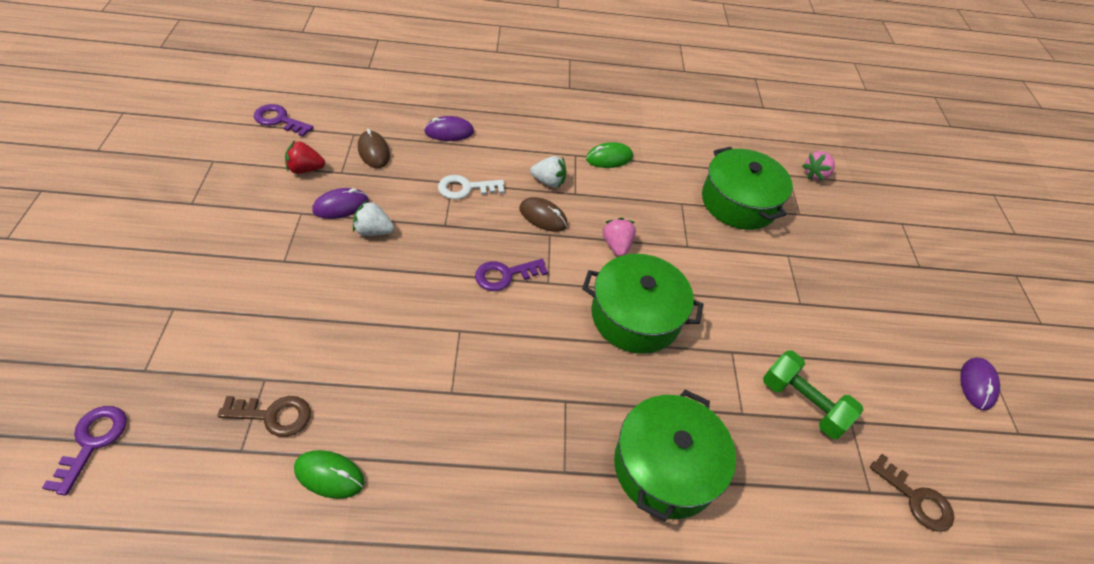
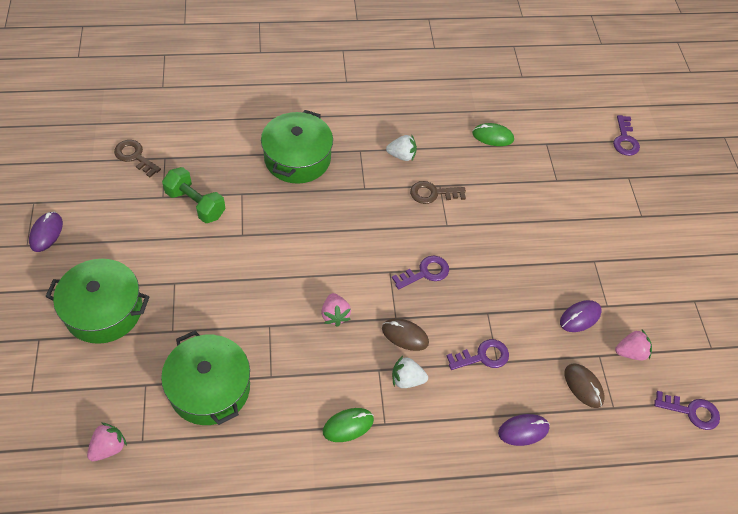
camera: 175 degrees right, 5 degrees up
(273, 415) = (539, 161): brown key -> brown key (433, 193)
(305, 169) = (630, 352): red strawberry -> pink strawberry
(373, 231) = (542, 297): white strawberry -> white strawberry (402, 155)
(465, 188) = (483, 356): white key -> purple key
(635, 316) = (317, 252): green pot -> green pot (104, 310)

